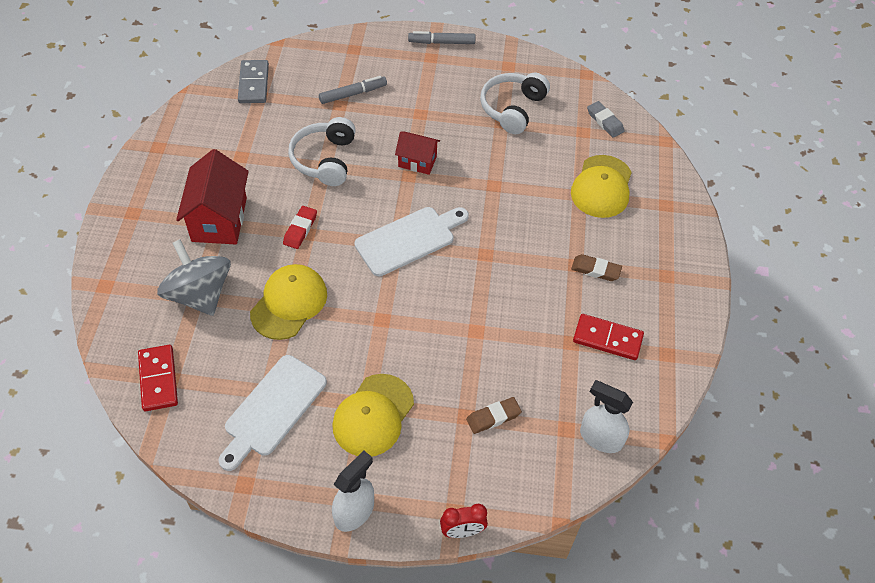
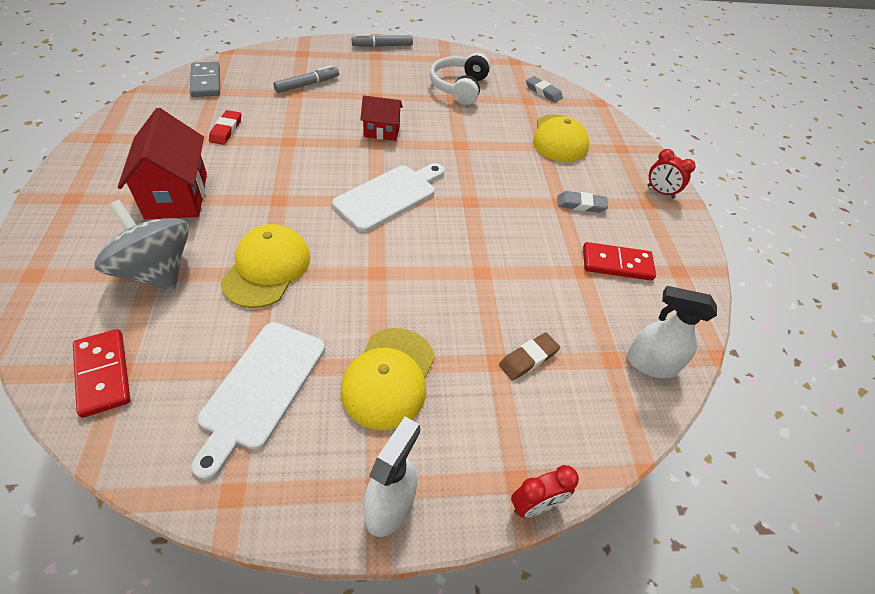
camera: 15 degrees left, 5 degrees down
(300, 229) = (270, 197): red eraser -> red eraser (226, 130)
(325, 159) = (288, 136): white headphones -> none
(595, 270) = (581, 204): brown eraser -> grey eraser
(686, 264) = (660, 192): none -> red clock

